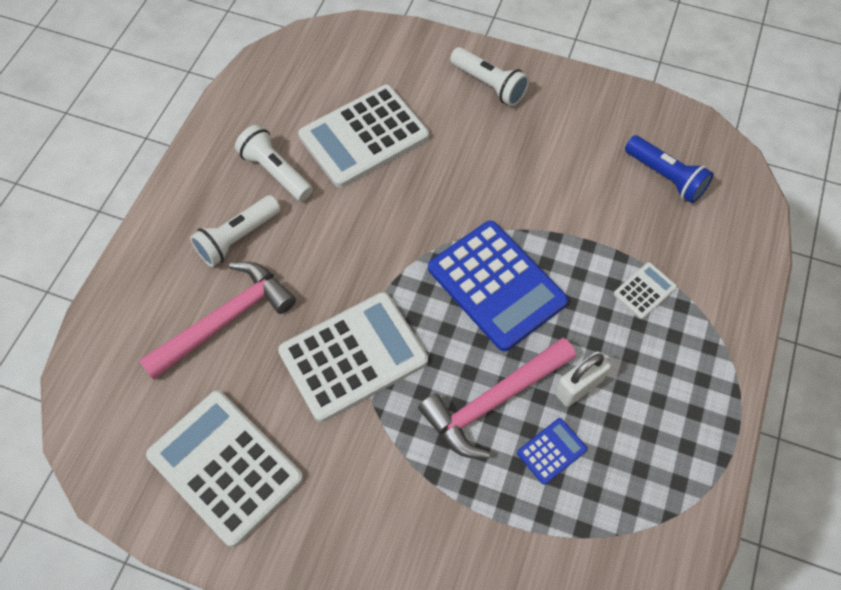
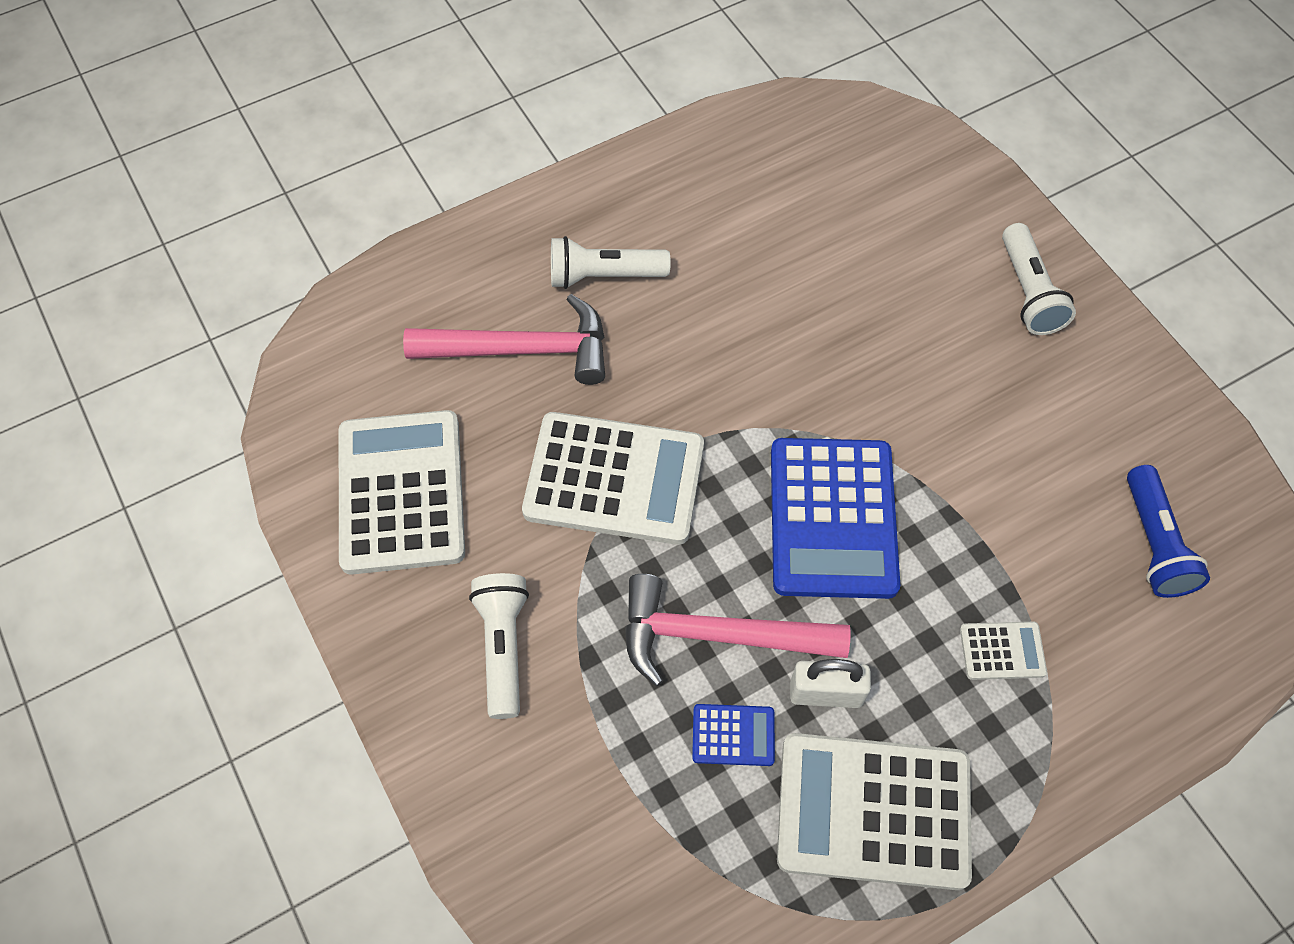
camera: 40 degrees right, 0 degrees up
(275, 172) = (701, 232): white flashlight -> white flashlight (503, 647)
(364, 136) = (829, 257): white calculator -> white calculator (873, 811)

